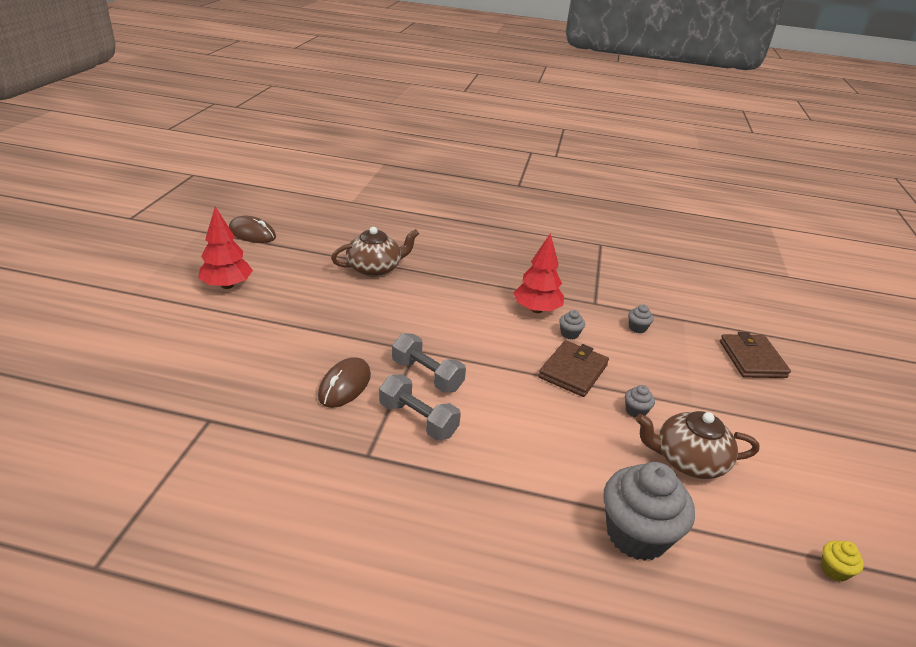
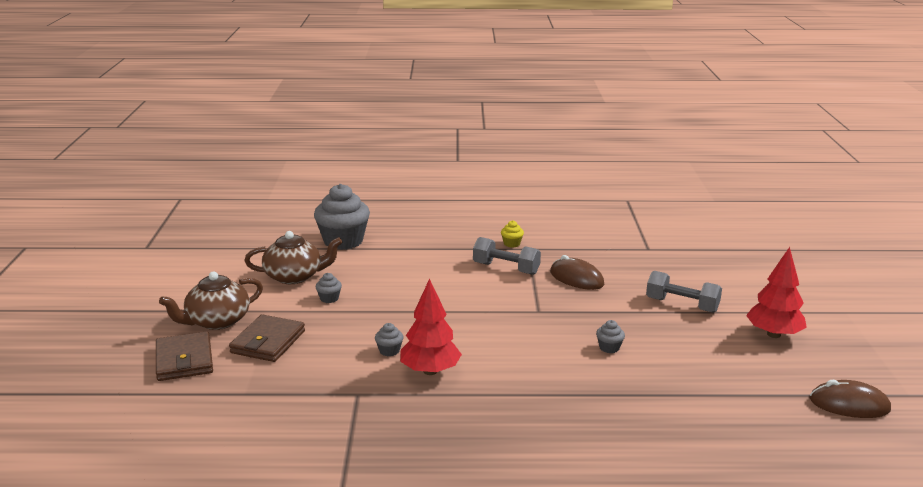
camera: 170 degrees right, 10 degrees down
(345, 385) = (576, 278): brown mouse -> brown mouse turned 60 degrees counterclockwise
(375, 268) = (648, 386): brown teapot -> brown teapot (217, 321)
(427, 375) = (516, 294): grey dumbbell -> grey dumbbell (682, 305)
(573, 371) = (385, 318): brown wallet -> brown wallet (268, 342)
(637, 328) = (309, 371): grey cupcake -> grey cupcake (609, 348)
(834, 570) = (220, 244): yellow cupcake -> yellow cupcake (511, 244)

